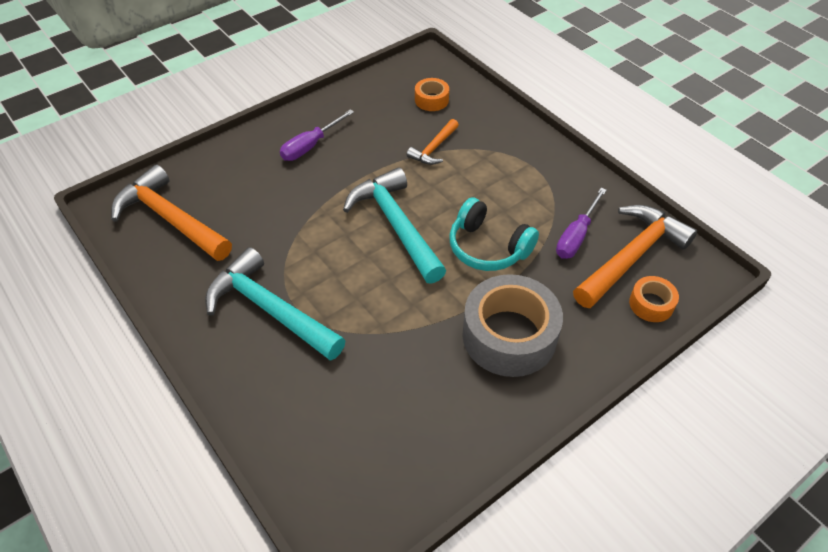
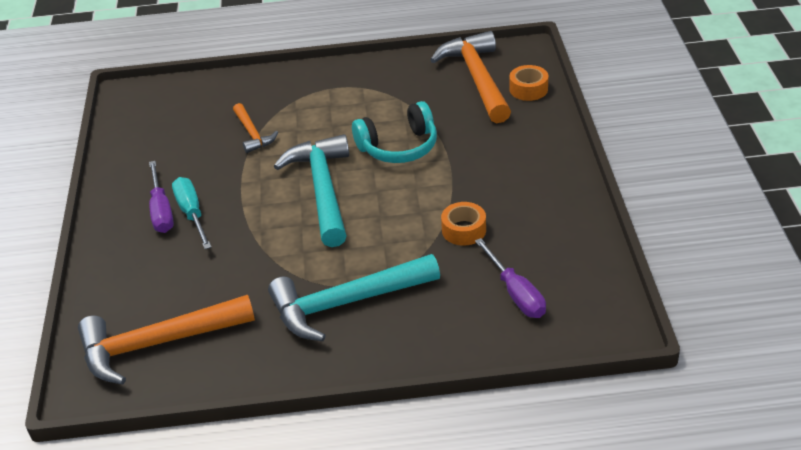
camera: 55 degrees left, 10 degrees down
(318, 164) = (192, 214): none -> turquoise screwdriver
(396, 225) = (322, 190): turquoise hammer -> turquoise hammer turned 75 degrees clockwise
(431, 100) = (188, 112): orange tape -> orange tape (464, 230)
(509, 336) = (497, 171): grey tape -> none
(576, 236) = (431, 96): purple screwdriver -> purple screwdriver (516, 293)

